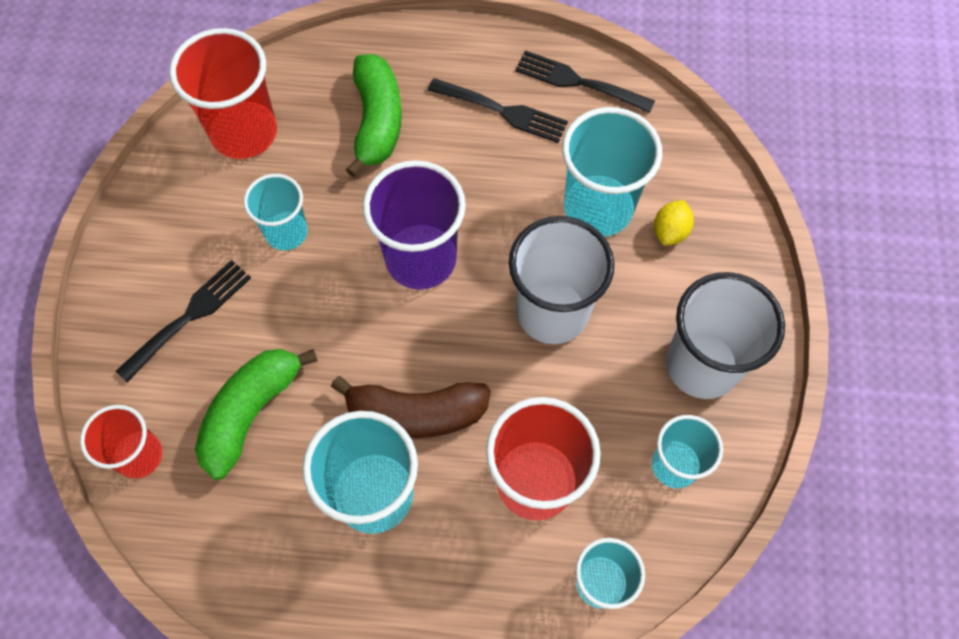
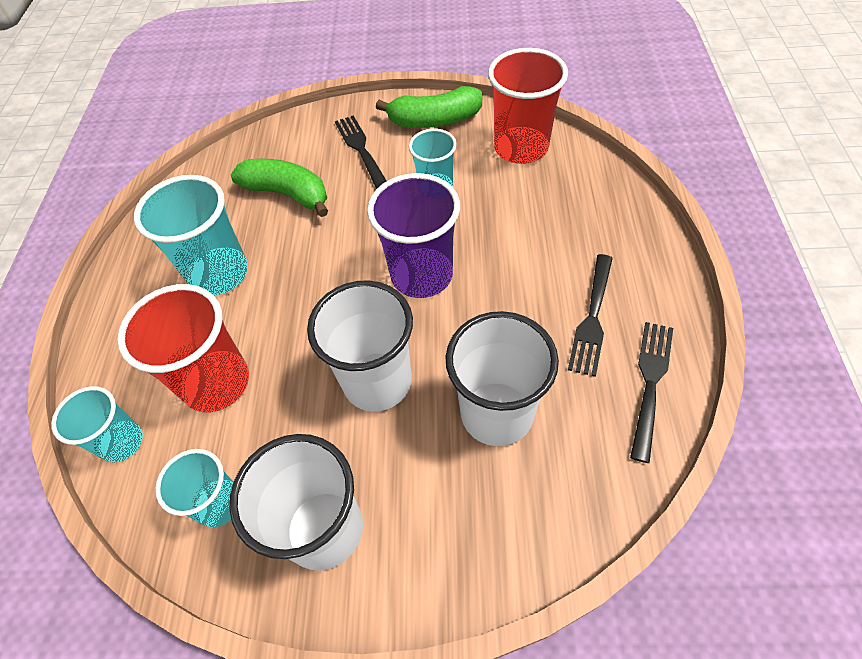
camera: 90 degrees right, 10 degrees down
(139, 455) = (260, 146): red cup -> none
(189, 317) = (361, 149): black fork -> black fork turned 150 degrees counterclockwise
(377, 121) = (554, 226): green banana -> green banana (434, 120)
(416, 413) = (282, 290): brown banana -> none
(598, 208) = (497, 413): turquoise cup -> white cup
(670, 231) = (480, 489): yellow lemon -> none

